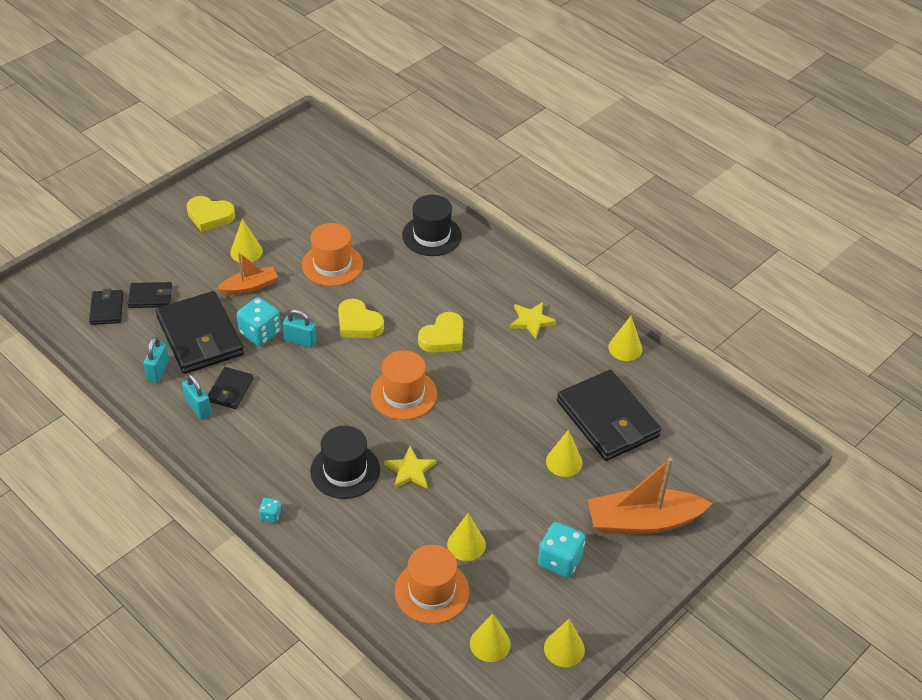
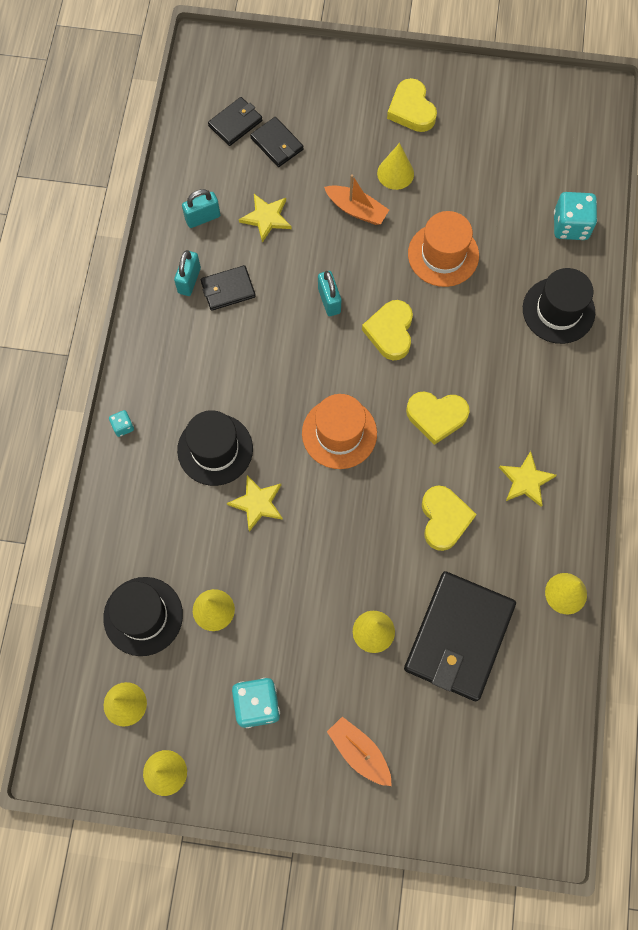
camera: 55 degrees right, 25 degrees up
(200, 336) = (266, 218): black wallet -> yellow star
(260, 333) = (310, 261): turquoise dice -> turquoise dice (570, 226)
(432, 591) = (143, 616): orange hat -> black hat
(519, 377) = (444, 519): none -> yellow heart
(643, 521) = (359, 752): orange boat -> orange boat, size x0.57

